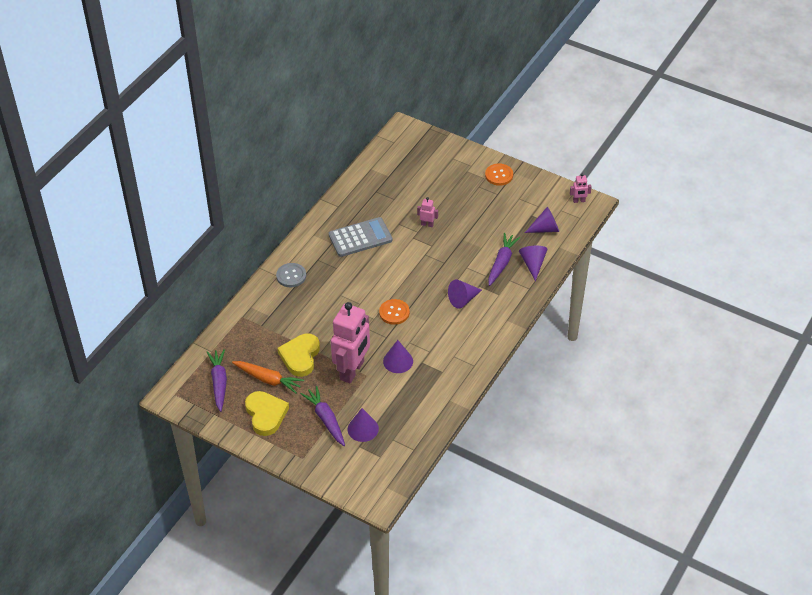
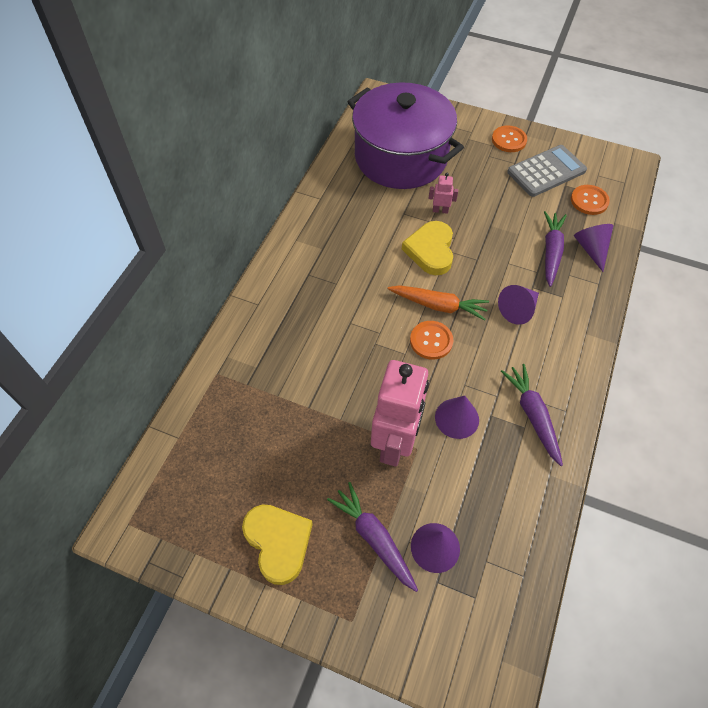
camera: 10 degrees left, 10 degrees up
(219, 382) = (196, 492): purple carrot -> purple carrot (532, 415)
(268, 379) = (272, 476): orange carrot -> orange carrot (438, 306)
(291, 276) = (277, 302): grey button -> none
(300, 356) = (313, 429): yellow heart -> yellow heart (430, 250)
(360, 237) = (358, 237): grey calculator -> grey calculator (546, 171)
(408, 181) = (400, 157): none -> purple pot
(545, 229) = (589, 201): purple cone -> orange button
(579, 201) = (615, 161): pink robot -> none

